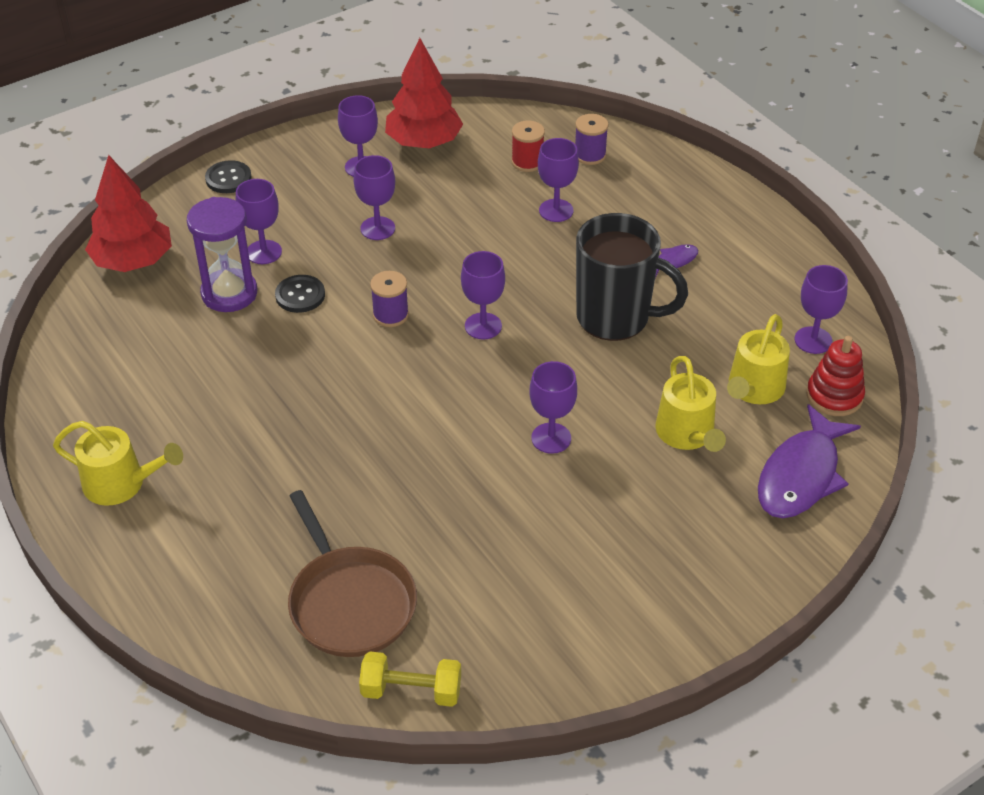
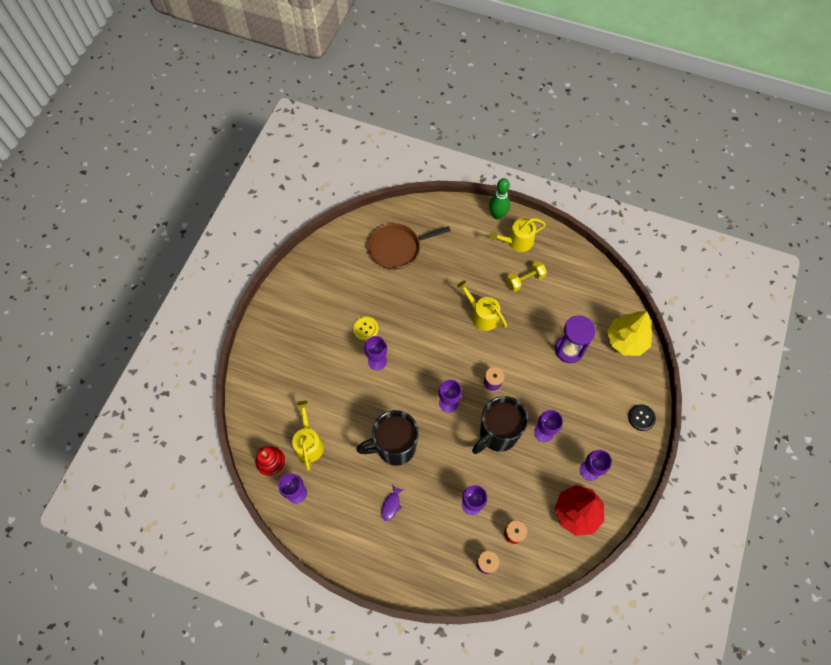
camera: 145 degrees right, 20 degrees up
(100, 550) = (497, 215): none -> green bowling pin
(133, 261) = (626, 340): red tree -> yellow tree
(264, 252) = (578, 382): purple goblet -> none
(300, 295) = (539, 368): black button -> none
(350, 603) = (397, 248): brown pan -> brown pan turned 45 degrees counterclockwise
(411, 691) = (353, 232): yellow dumbbell -> yellow dumbbell (525, 280)
(446, 258) = (497, 434): none -> black mug
(531, 497) = (365, 329): none -> yellow button
(687, 434) = (323, 399): yellow watering can -> yellow watering can (482, 315)
(800, 475) = (265, 406): purple fish -> none

